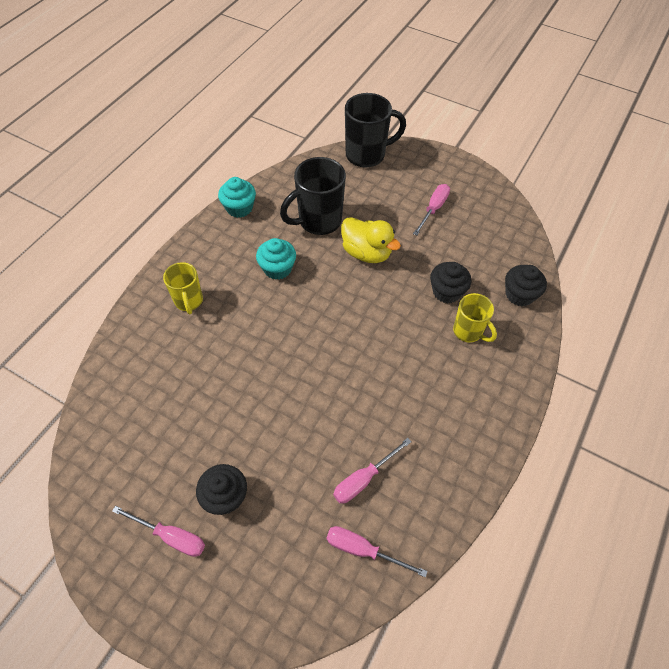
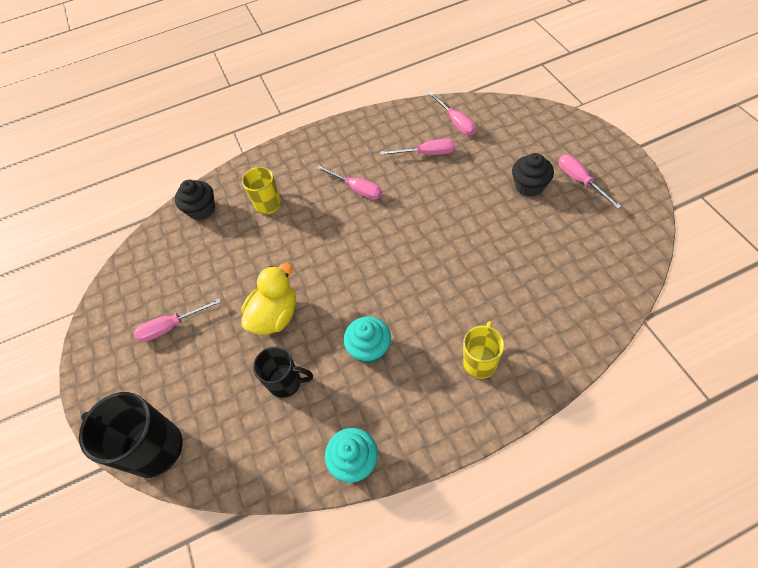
camera: 135 degrees left, 0 degrees up
(318, 221) = (286, 382): black mug -> black mug, size x0.61
(366, 253) = (275, 316): yellow duck -> yellow duck turned 45 degrees clockwise
(401, 392) = (357, 189): none -> pink screwdriver
(447, 291) = (249, 241): black cupcake -> none

